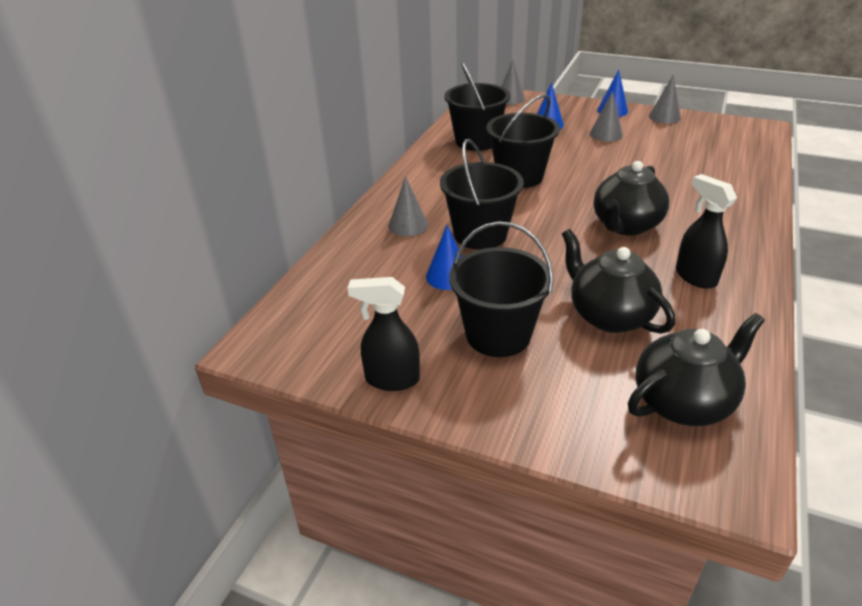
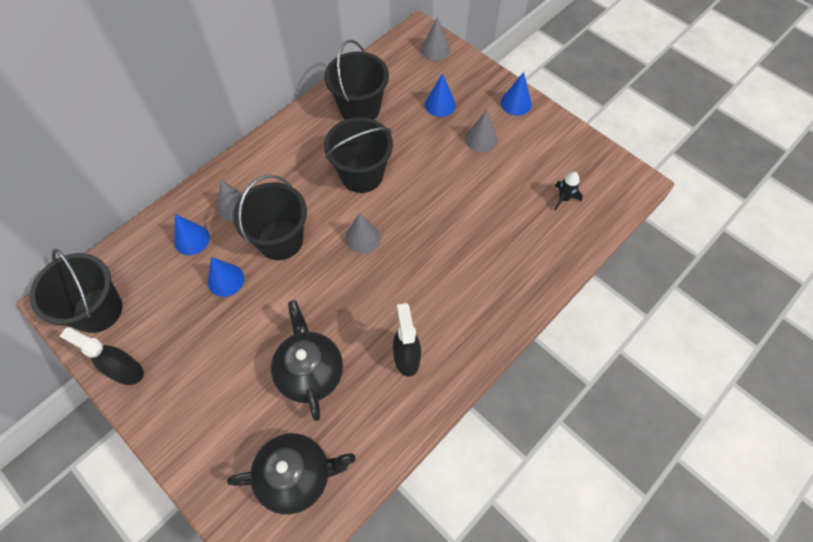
camera: 20 degrees right, 25 degrees up
(382, 258) = (192, 239): none -> blue cone
(498, 335) = (220, 358): black bucket -> black bucket (98, 310)
(625, 225) = (400, 274): black teapot -> none
(664, 117) = (557, 131): grey cone -> grey cone (362, 238)
(715, 148) = (564, 198): none -> black rocket

